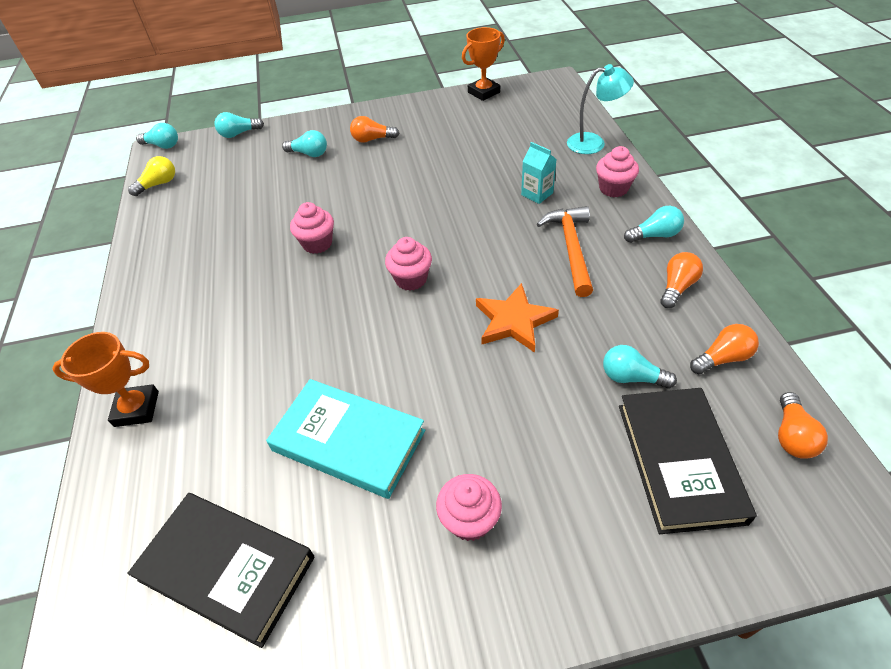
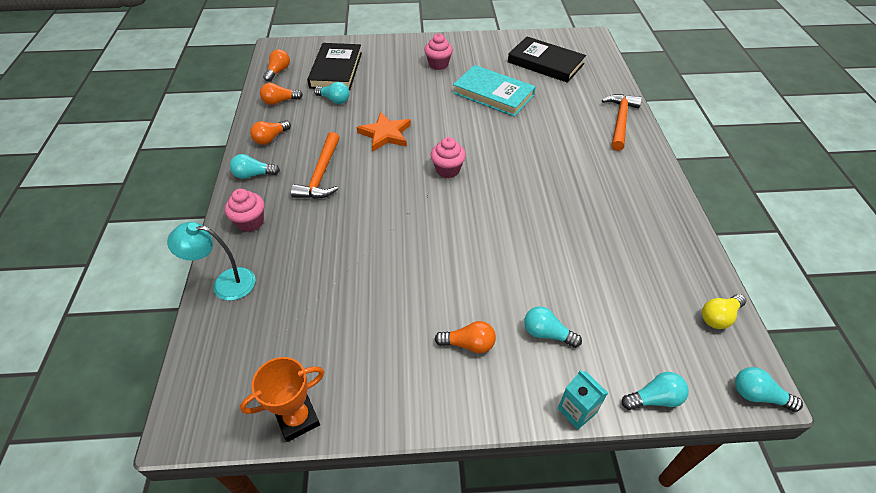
camera: 175 degrees left, 0 degrees up
(136, 409) = (620, 121): orange trophy -> orange hammer
(317, 244) = (523, 211): pink cupcake -> none
(537, 194) = (319, 228): turquoise carton -> turquoise carton (577, 411)

